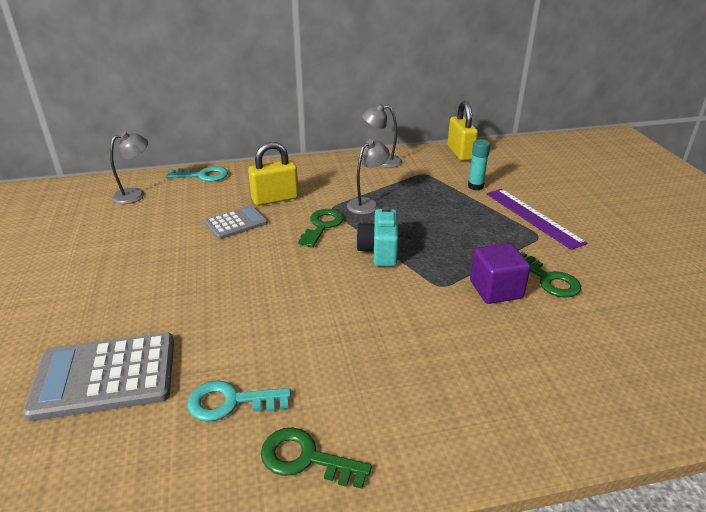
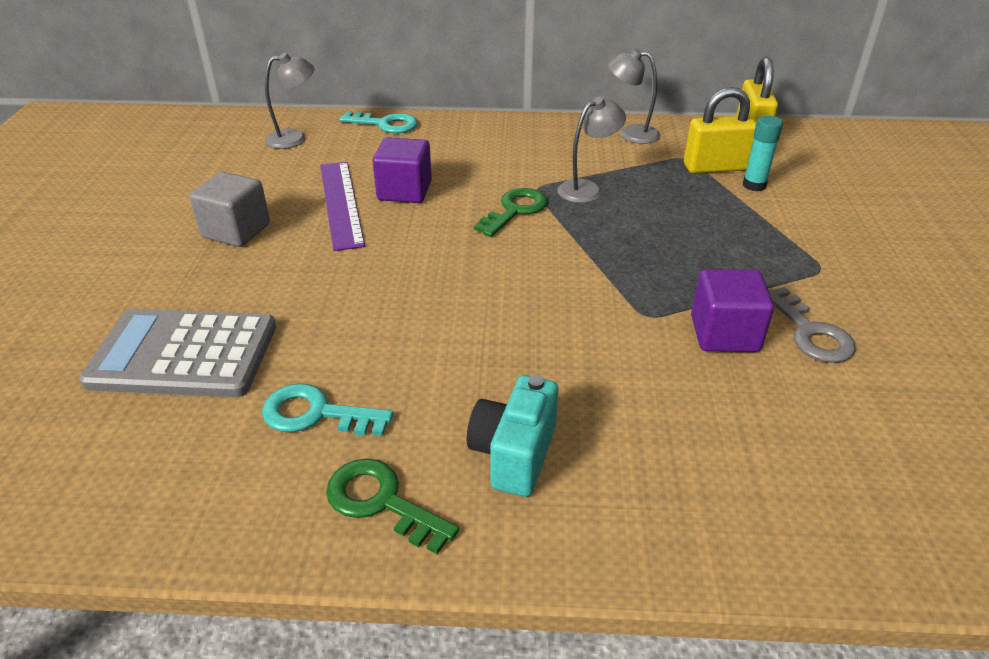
camera: 15 degrees right, 5 degrees up
(114, 272) = (236, 231): none -> grey cube
(236, 223) = (404, 191): grey calculator -> purple cube
(275, 199) = (466, 166): yellow padlock -> yellow padlock (715, 167)
(379, 252) = (579, 256): turquoise camera -> turquoise camera (514, 454)
(533, 217) = (824, 241): purple ruler -> purple ruler (341, 203)
(549, 279) = (811, 332): green key -> grey key

